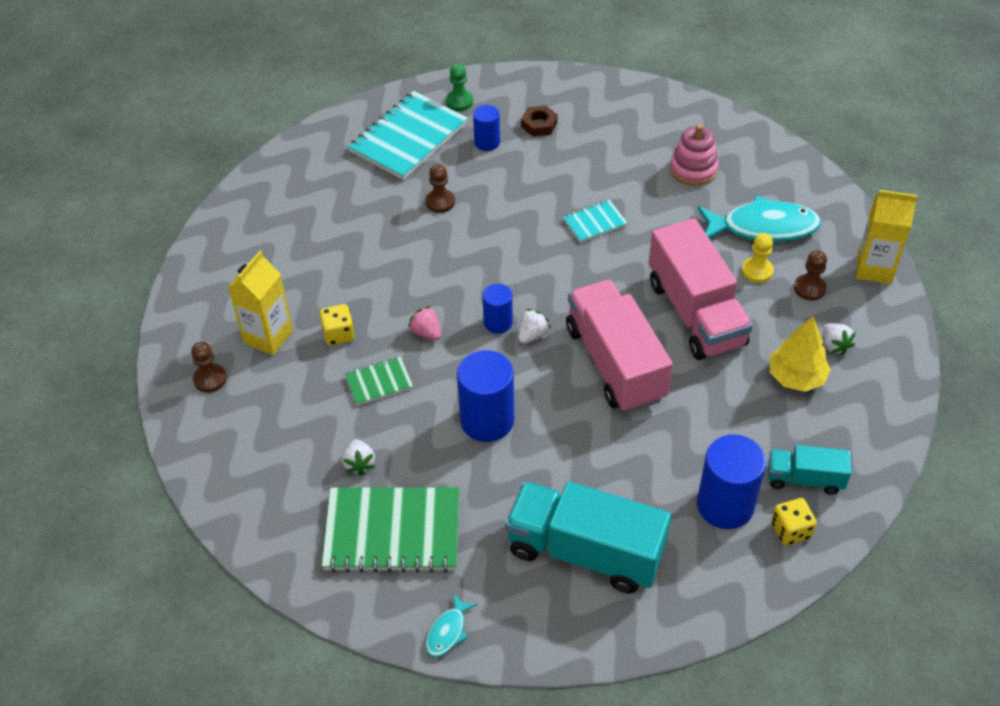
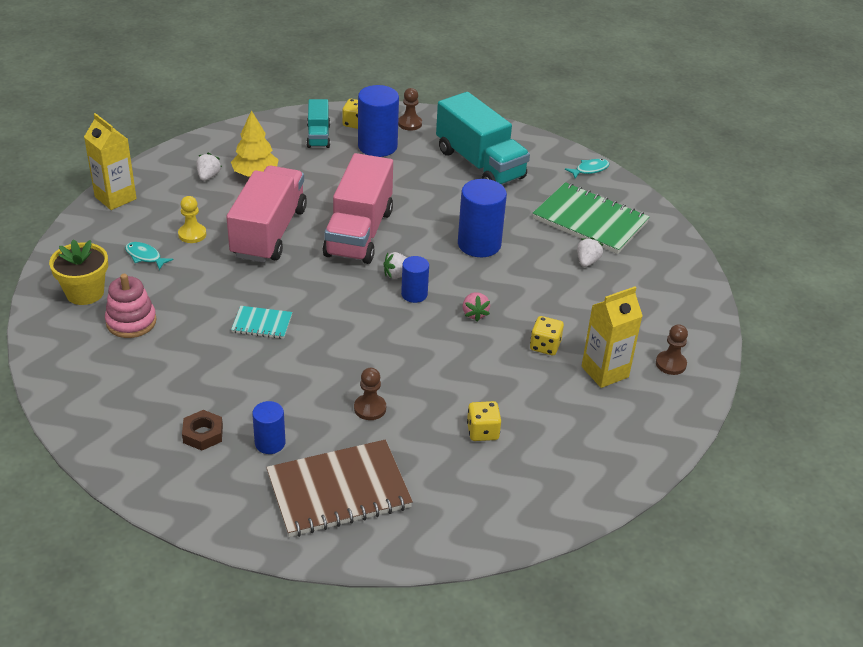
camera: 150 degrees left, 10 degrees down
(338, 229) = (482, 431): none -> yellow dice
(379, 382) = (537, 300): green notebook -> none
(409, 138) = (338, 491): turquoise notebook -> brown notebook
(459, 101) = (248, 505): green pawn -> none
(760, 172) = (85, 293): none -> yellow flower pot
(763, 227) = (145, 256): turquoise fish -> turquoise fish, size x0.47
(804, 479) = (318, 136): turquoise truck -> turquoise truck turned 45 degrees clockwise
(809, 288) = (174, 209): brown pawn -> brown pawn (410, 123)

